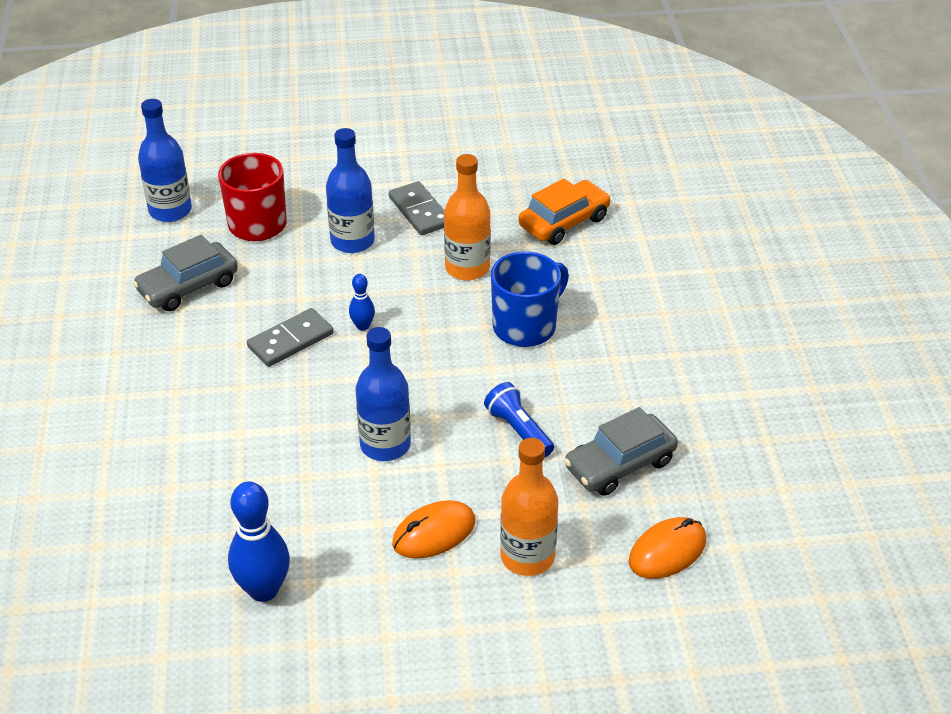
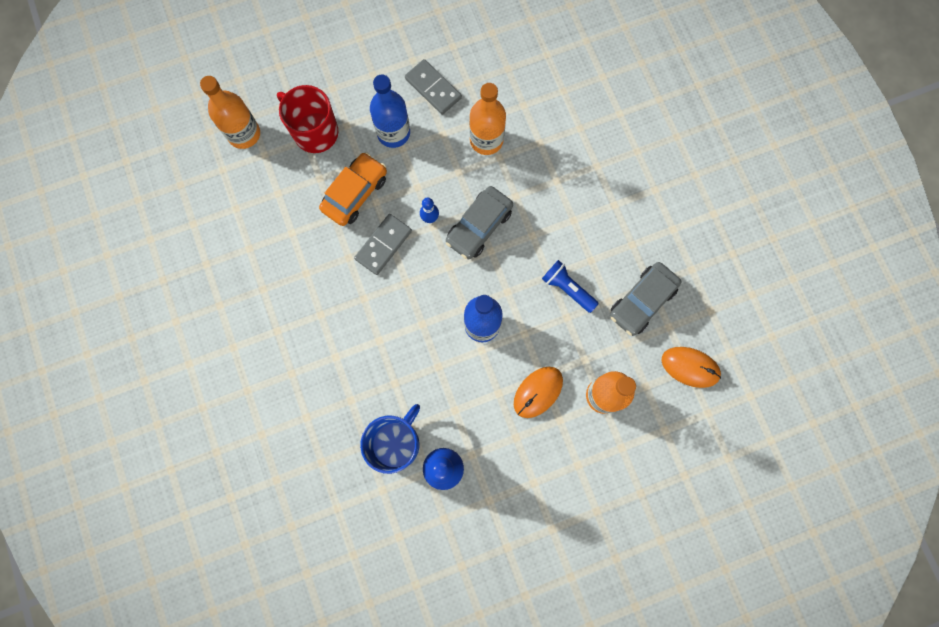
camera: 15 degrees left, 35 degrees up
(170, 211) = (244, 134): blue bottle -> orange bottle
(188, 287) = (289, 210): grey car -> grey car (479, 226)
(525, 326) = (545, 189): blue mug -> blue mug (396, 443)
(564, 222) = (543, 74): orange car -> orange car (355, 193)
(667, 551) = (690, 367): orange mouse -> orange mouse turned 75 degrees clockwise

